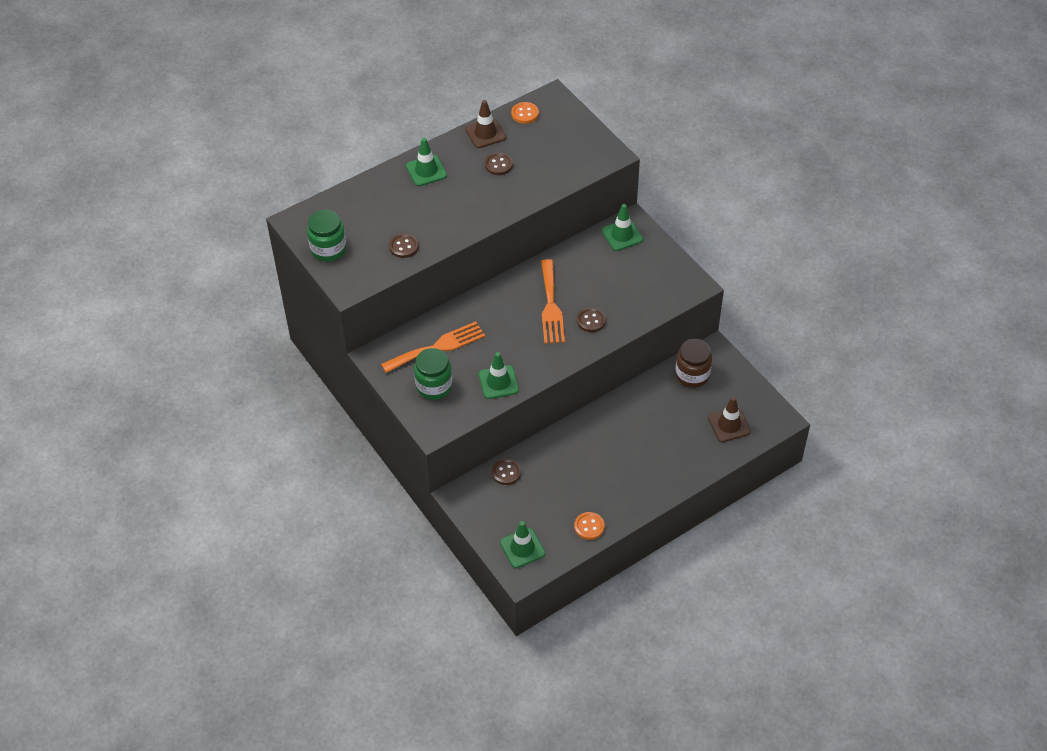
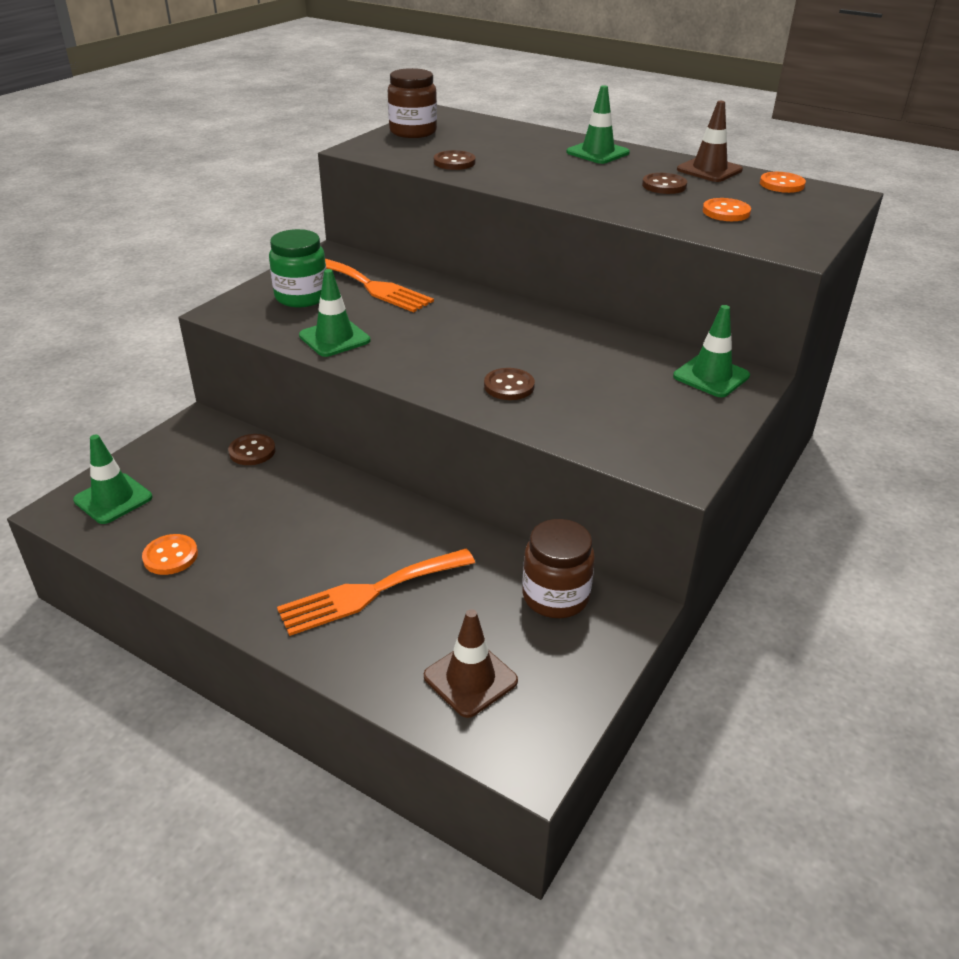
camera: 65 degrees right, 15 degrees down
(328, 249) = (413, 132): green jar -> brown jar
(550, 157) = (726, 212): none -> orange button
(551, 306) = (509, 348): orange fork -> orange fork (370, 592)

